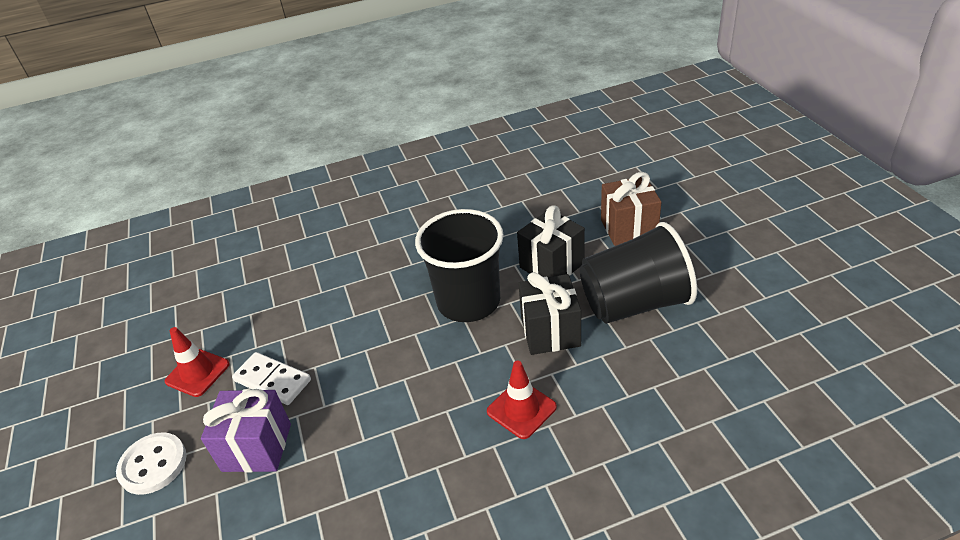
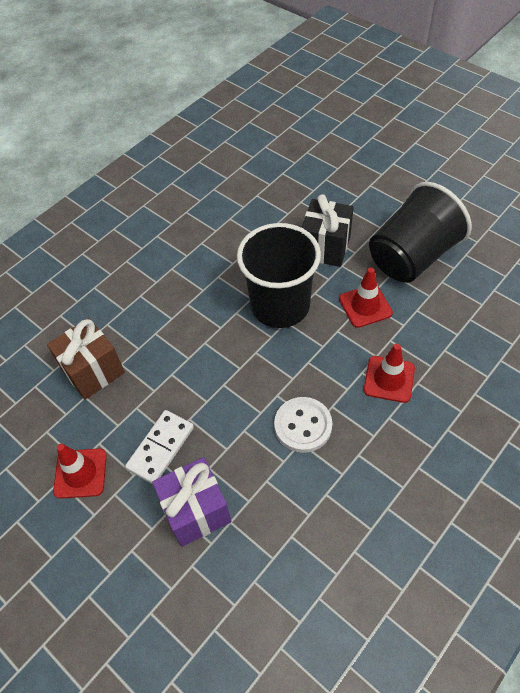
camera: 30 degrees left, 15 degrees up
(153, 465) = (111, 573): white button -> white button (303, 425)
(272, 381) = (161, 448): white domino -> white domino turned 60 degrees counterclockwise
(550, 332) = (365, 306): black gift -> red traffic cone
(628, 228) = (363, 192): brown gift -> brown gift (93, 371)

